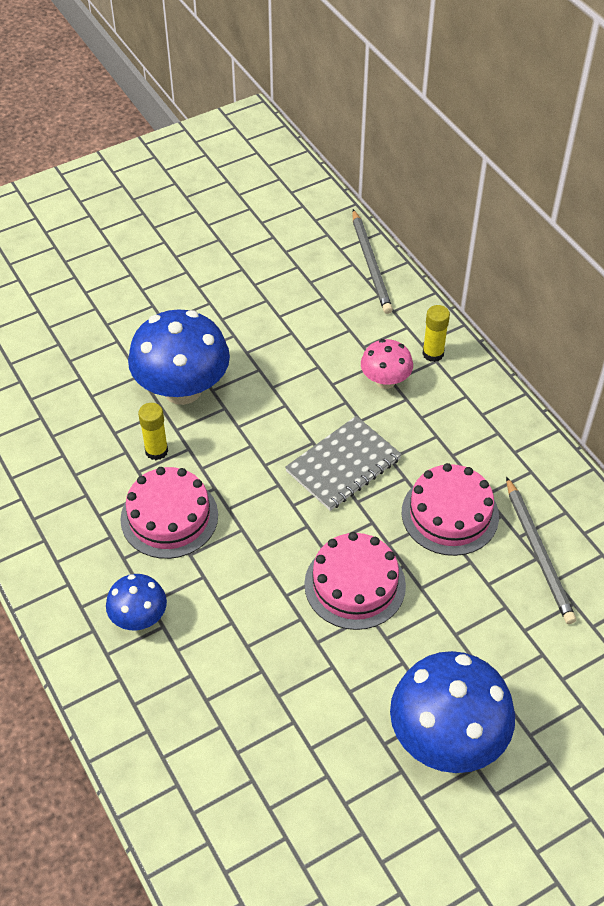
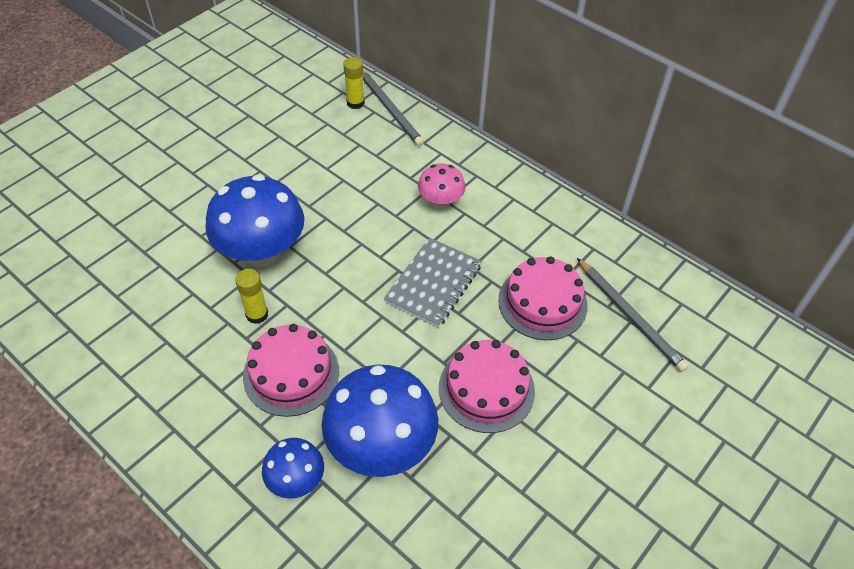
camera: 20 degrees left, 0 degrees up
(433, 353) = (471, 170): yellow glue stick -> yellow glue stick (355, 103)
(446, 738) = (626, 509): blue mushroom -> blue mushroom (381, 446)

